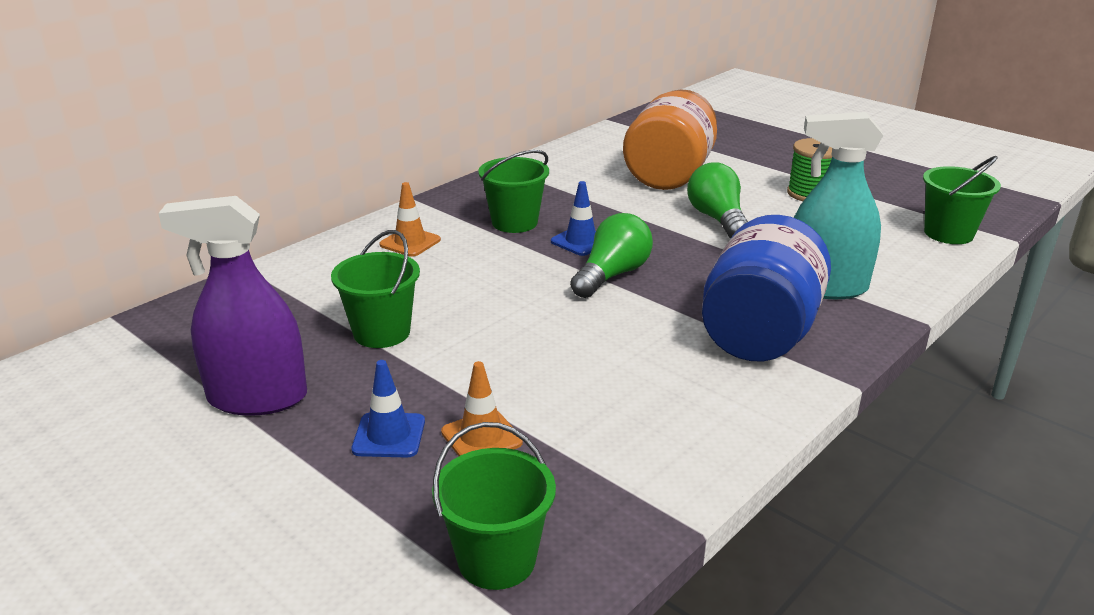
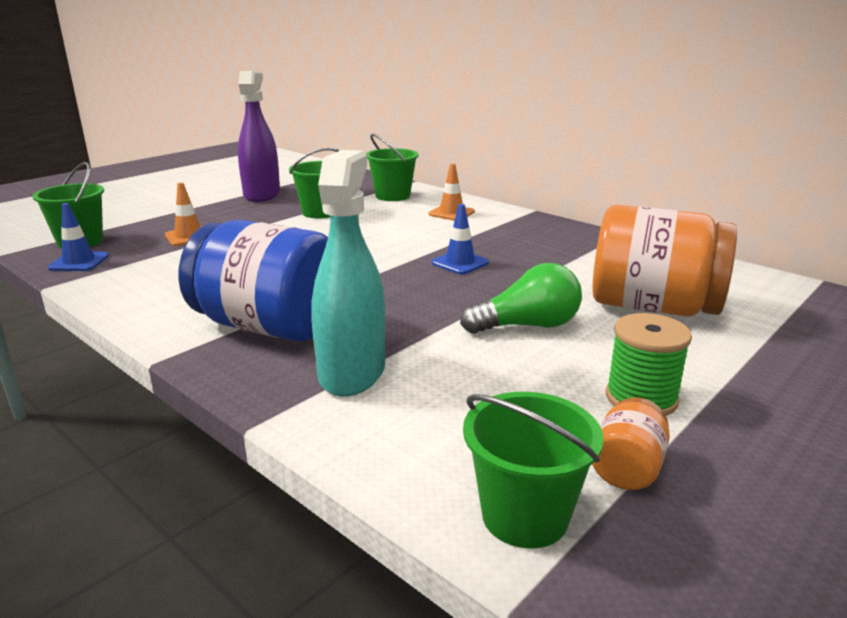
camera: 90 degrees right, 5 degrees down
(389, 435) = (207, 219): blue traffic cone -> blue traffic cone (79, 262)
(514, 222) = (494, 241): green bucket -> green bucket (392, 196)
(612, 275) = (392, 273): green light bulb -> none
(887, 205) = (627, 468): none -> orange jar

